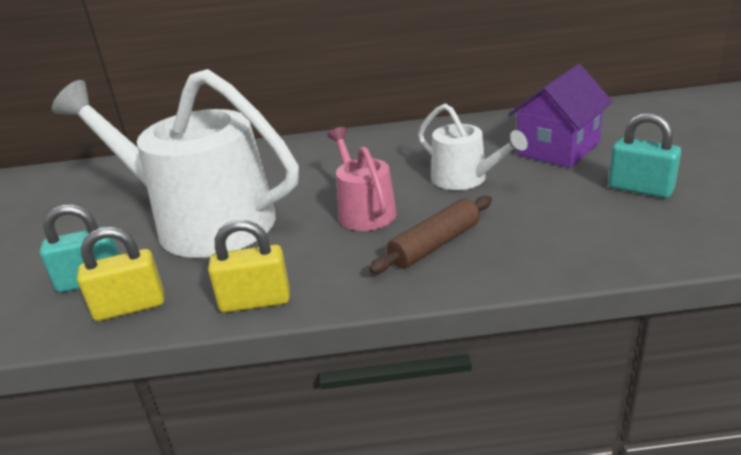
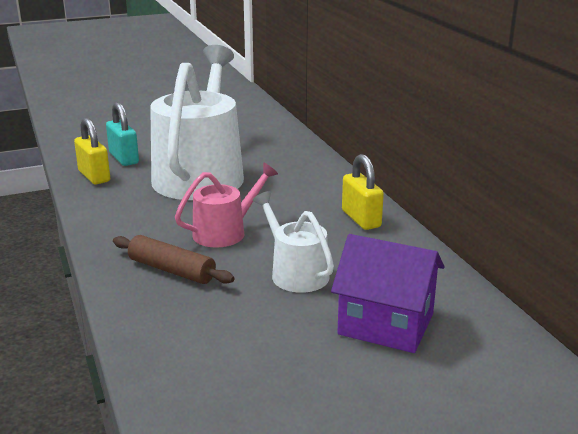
camera: 70 degrees right, 5 degrees down
(255, 301) = (96, 213): yellow padlock -> yellow padlock (361, 219)
(465, 179) = (295, 273): white watering can -> white watering can turned 120 degrees clockwise
(640, 189) = (297, 383): turquoise padlock -> none

